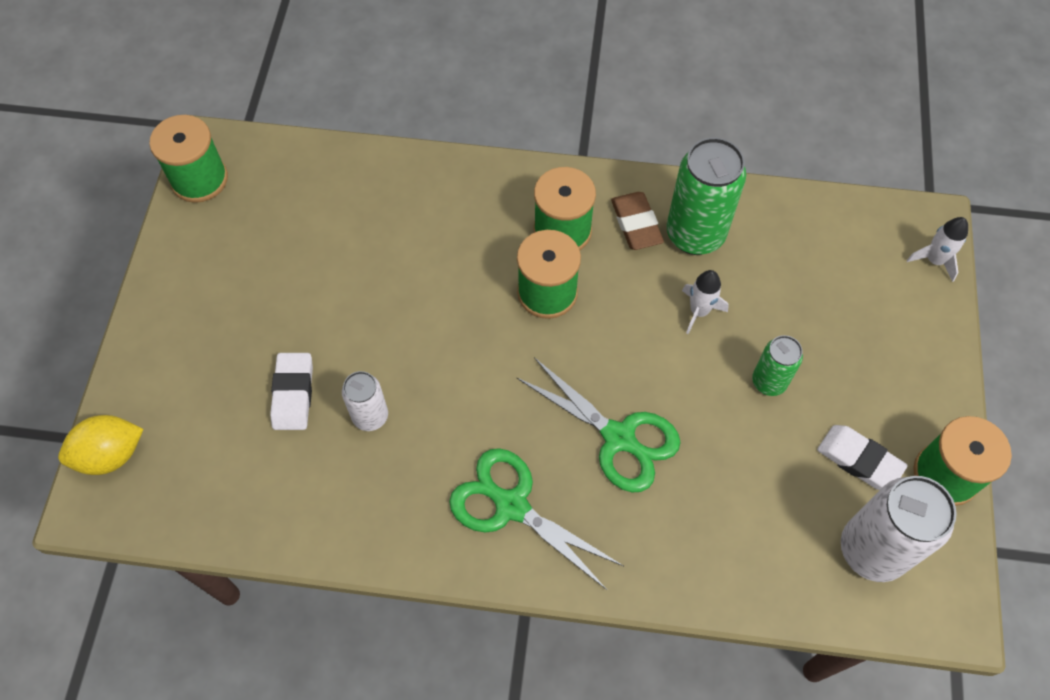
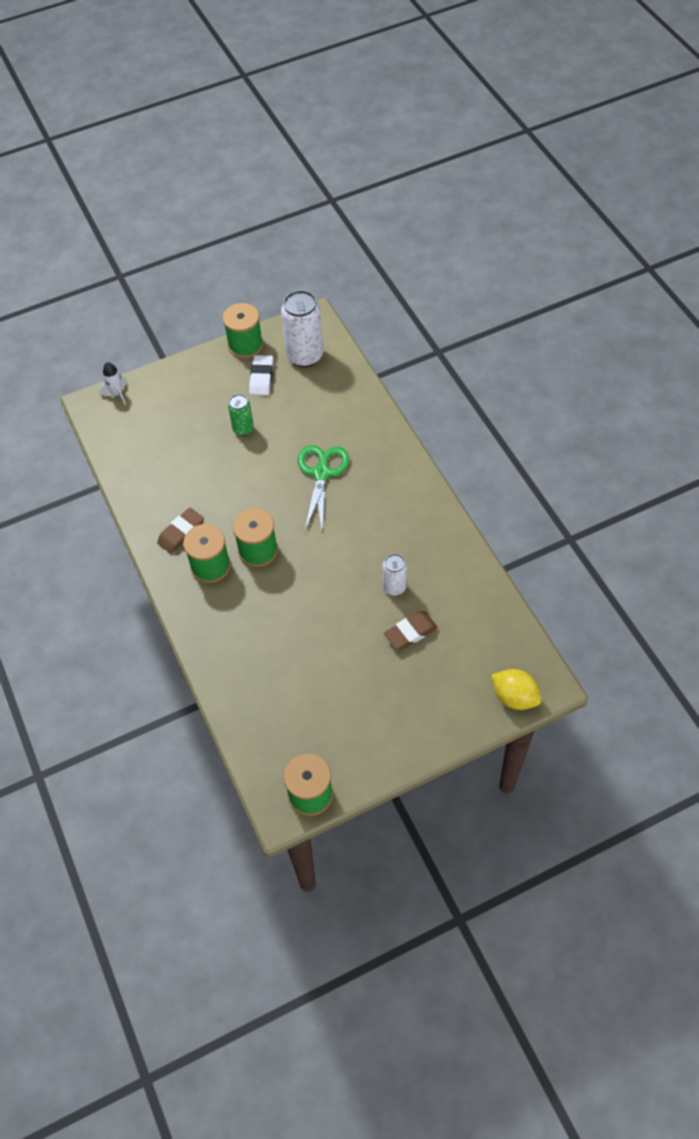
camera: 120 degrees left, 5 degrees down
(293, 394) = (410, 632): white eraser -> brown eraser
(511, 505) = (392, 498): green scissors -> none
(695, 234) = (170, 502): green can -> none
(699, 311) = (221, 476): white rocket -> none

